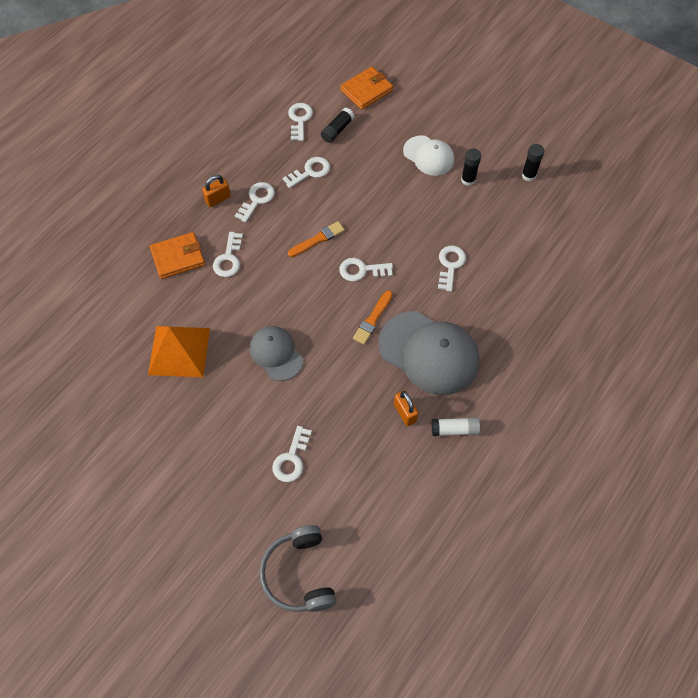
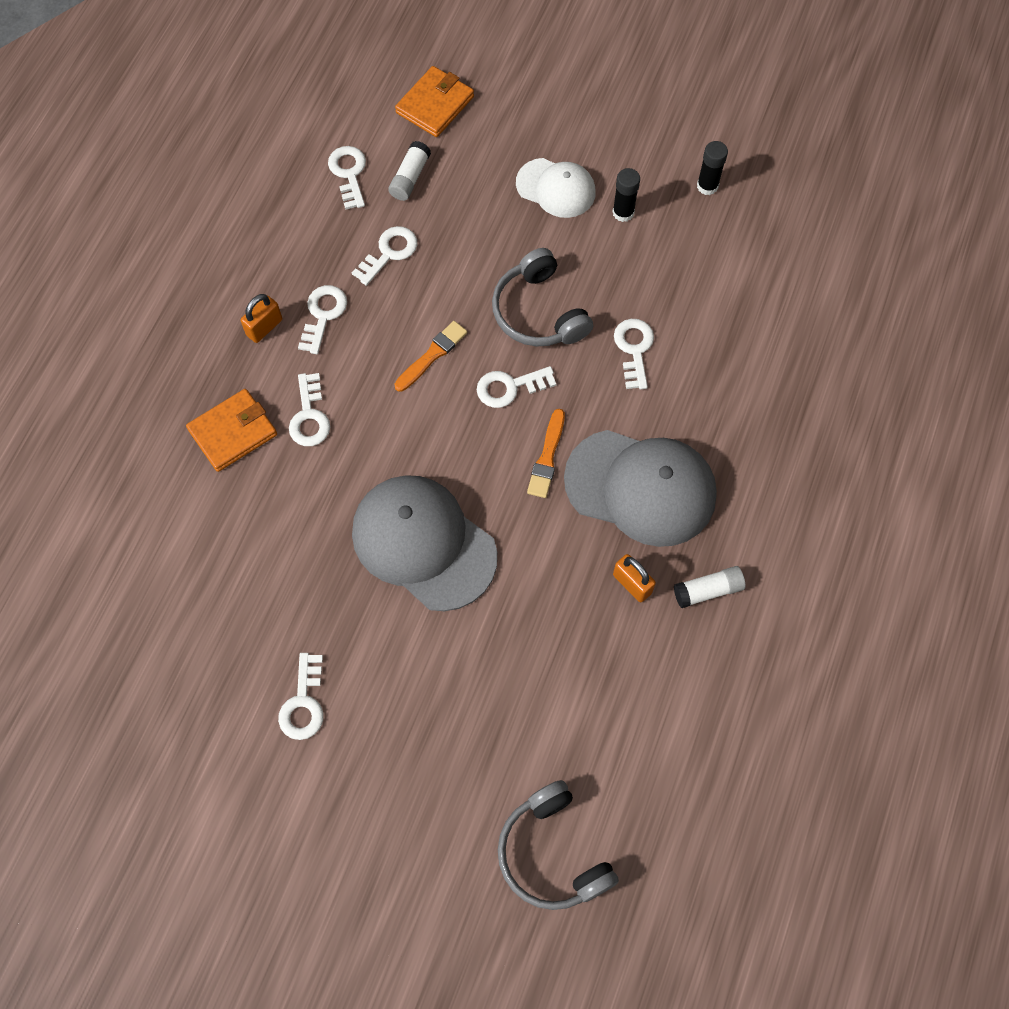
camera: 15 degrees left, 5 degrees up
(179, 351) = (280, 575): orange pyramid -> none
(276, 354) = (423, 543): grey cap -> grey cap, size x1.70
(291, 459) = (492, 692): white key -> white key (303, 703)
(337, 130) = (410, 177): black glue stick -> white glue stick
(394, 228) = (538, 312): none -> grey headphones

